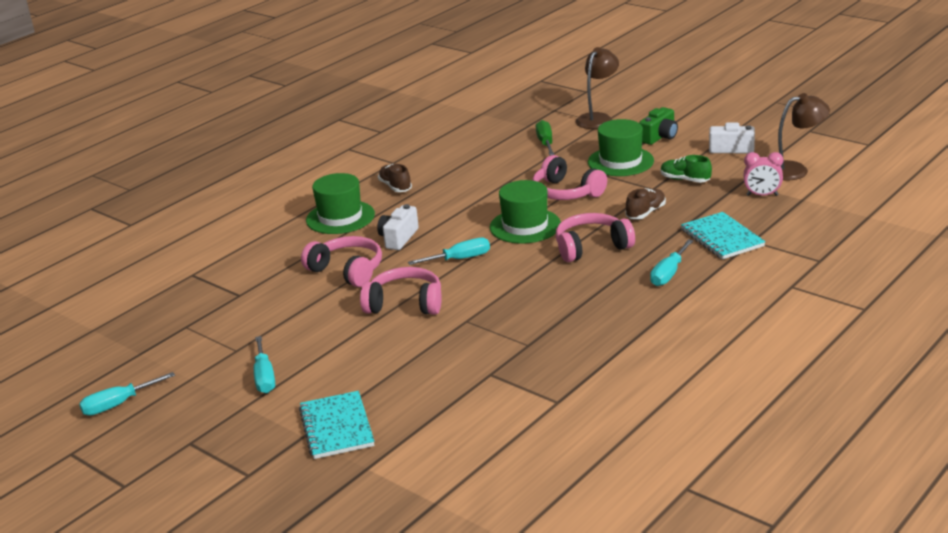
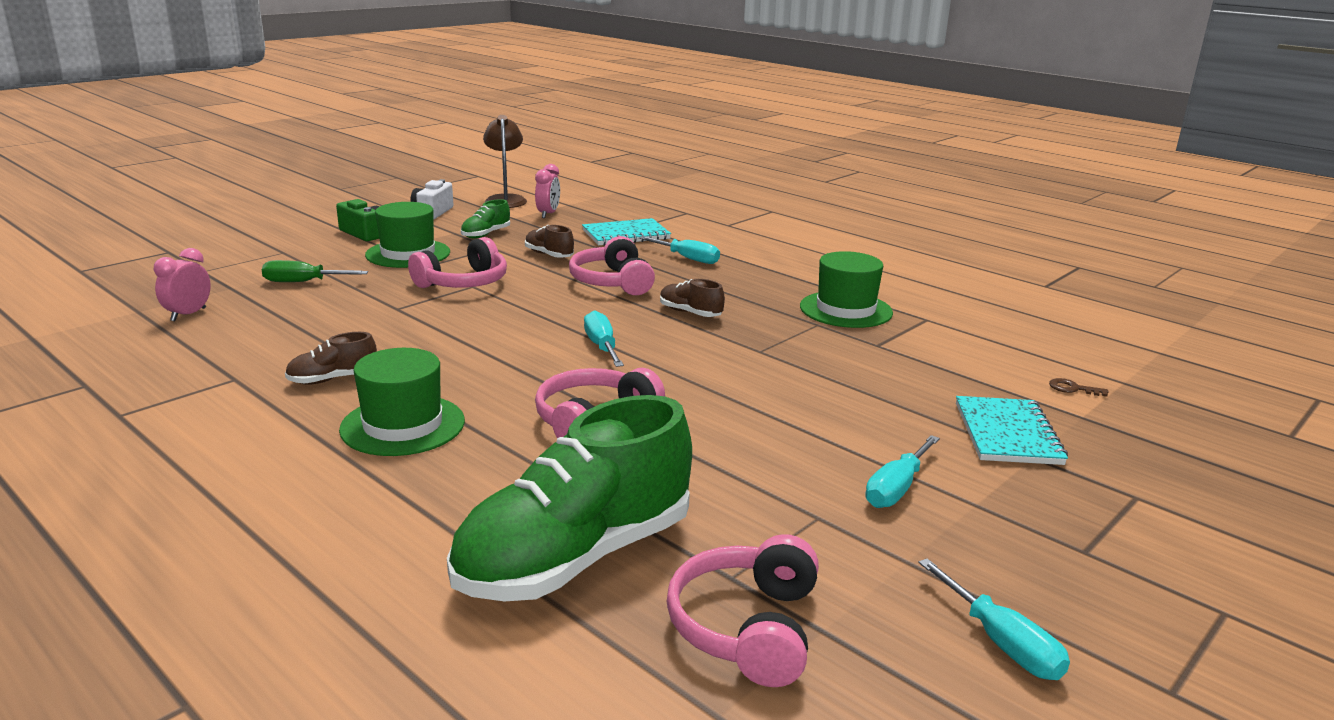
camera: 90 degrees left, 5 degrees down
(208, 284) = (575, 557): none -> green shoe
(264, 377) = (896, 488): turquoise screwdriver -> turquoise screwdriver turned 135 degrees clockwise
(336, 427) = (1007, 434): turquoise notebook -> turquoise notebook turned 75 degrees counterclockwise
(398, 238) = (513, 382): white camera -> none
(405, 304) = (708, 384): pink headphones -> pink headphones (746, 627)
(417, 470) = (1072, 389): none -> brown key
(479, 127) = (188, 315): none -> pink clock
(525, 226) = (536, 308): green hat -> green hat (845, 310)
(534, 286) = (690, 313): none -> brown shoe
(598, 118) = (267, 253): brown lamp -> none

